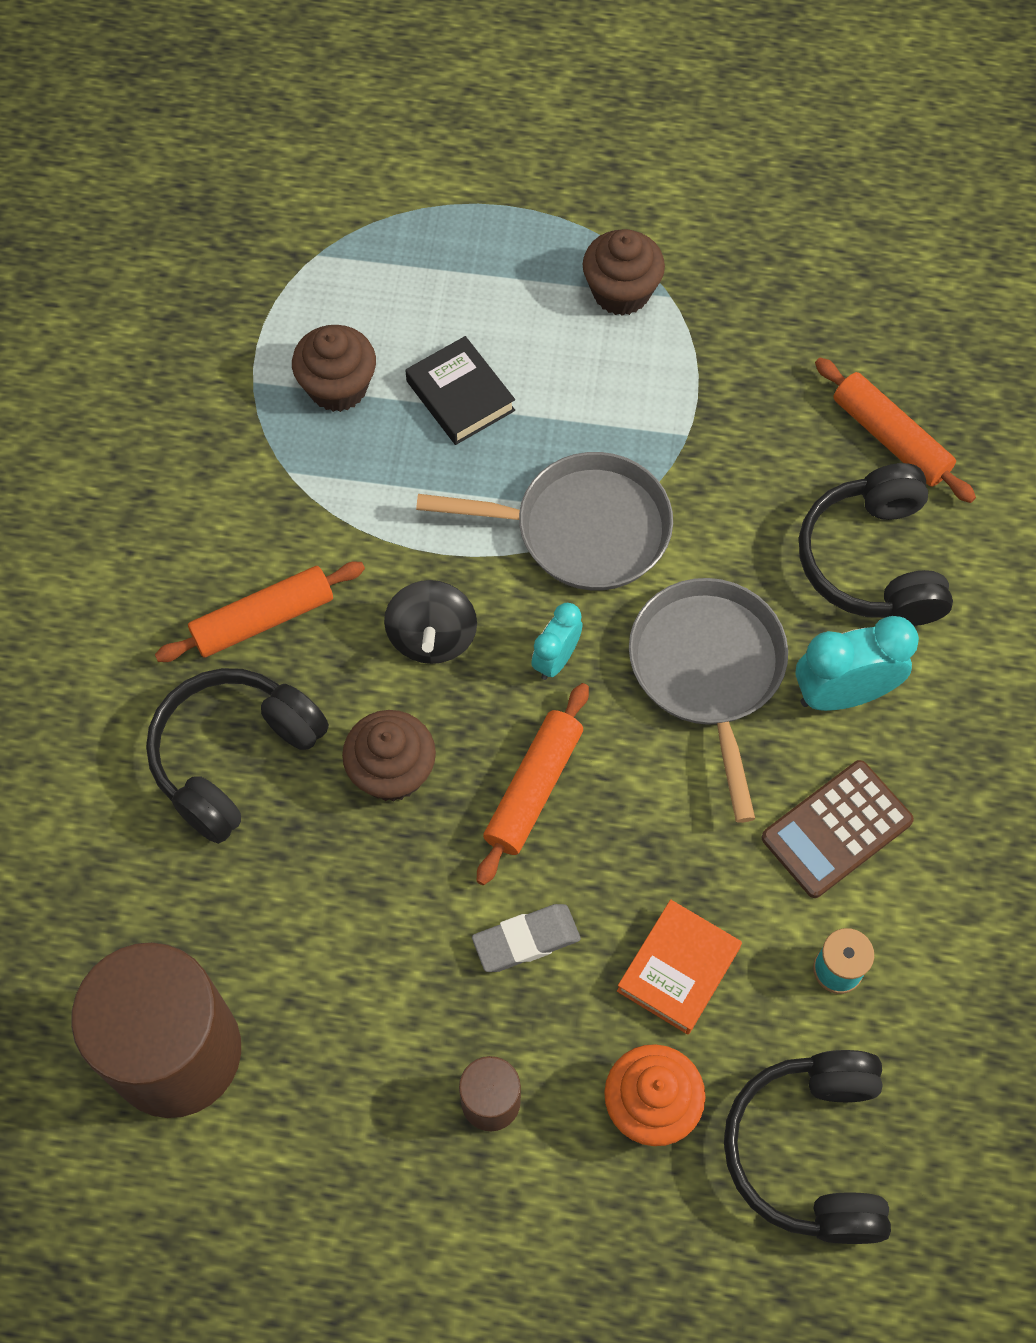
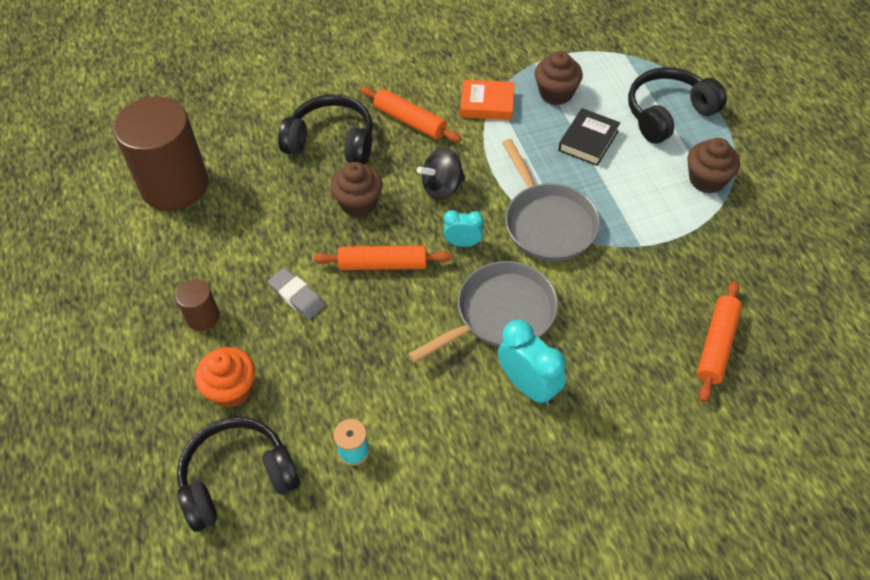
camera: 65 degrees right, 10 degrees down
(678, 969) = (314, 371): orange book -> orange book (487, 104)
(836, 829) = (440, 416): brown calculator -> none
(872, 562) = (625, 368): black headphones -> black headphones (668, 114)

